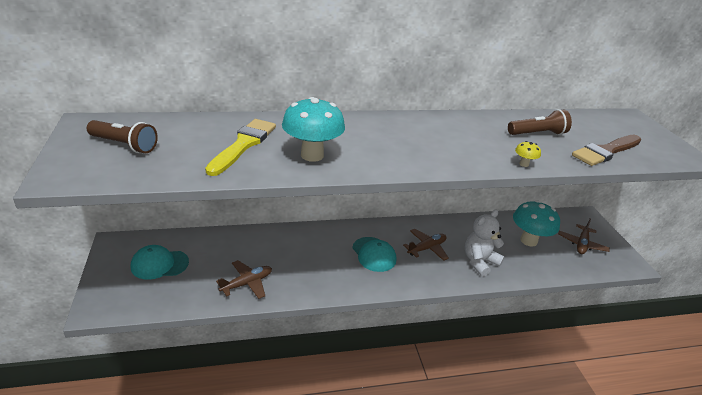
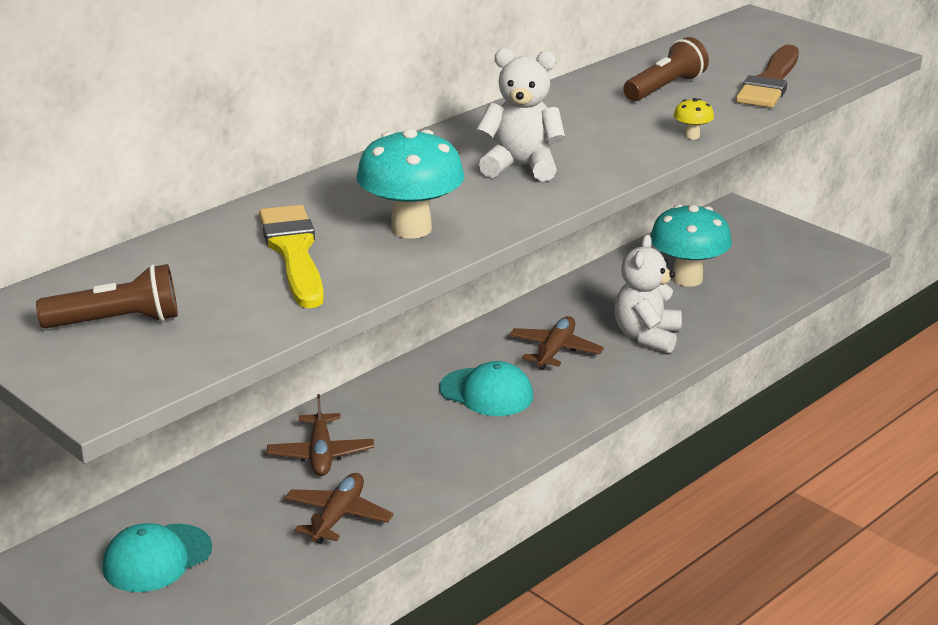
camera: 30 degrees left, 5 degrees down
(409, 145) = (521, 166): none -> white teddy bear
(581, 244) = (761, 253): brown plane -> brown plane (321, 454)

